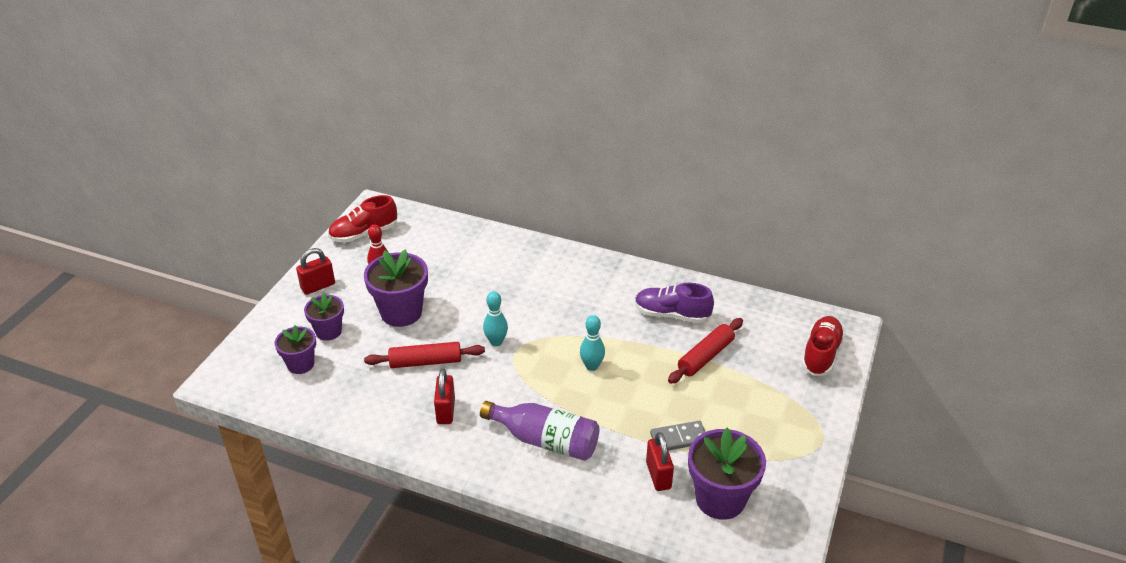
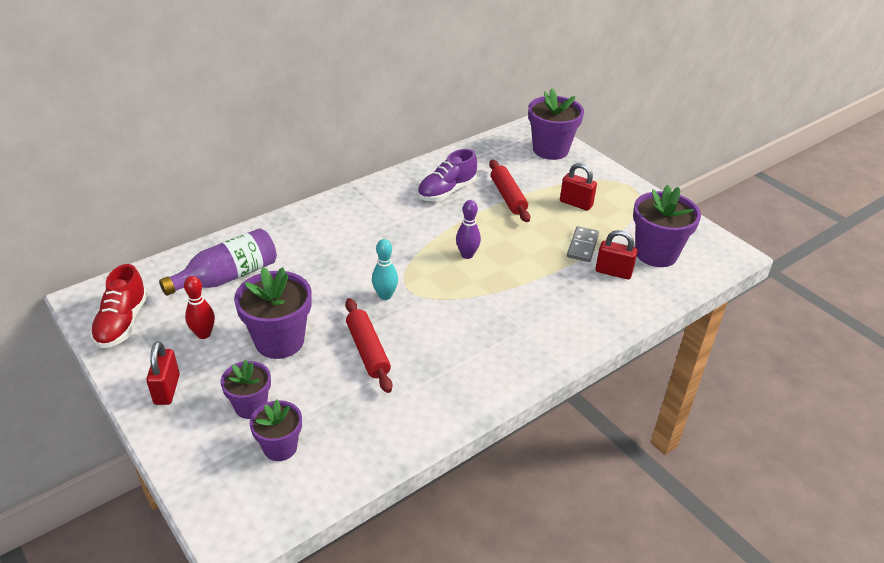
camera: 60 degrees left, 0 degrees up
(425, 362) = (368, 351): red rolling pin -> red rolling pin turned 45 degrees counterclockwise
(446, 411) = (446, 362): red padlock -> red padlock (576, 203)
(545, 440) = (531, 315): purple bottle -> purple bottle (227, 277)
(592, 366) = (467, 255): turquoise bowling pin -> purple bowling pin
(821, 354) = (550, 150): red shoe -> purple flower pot

